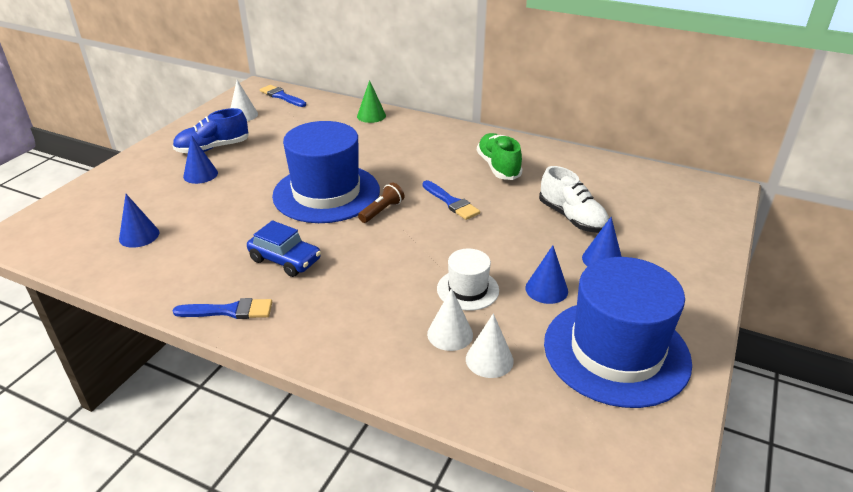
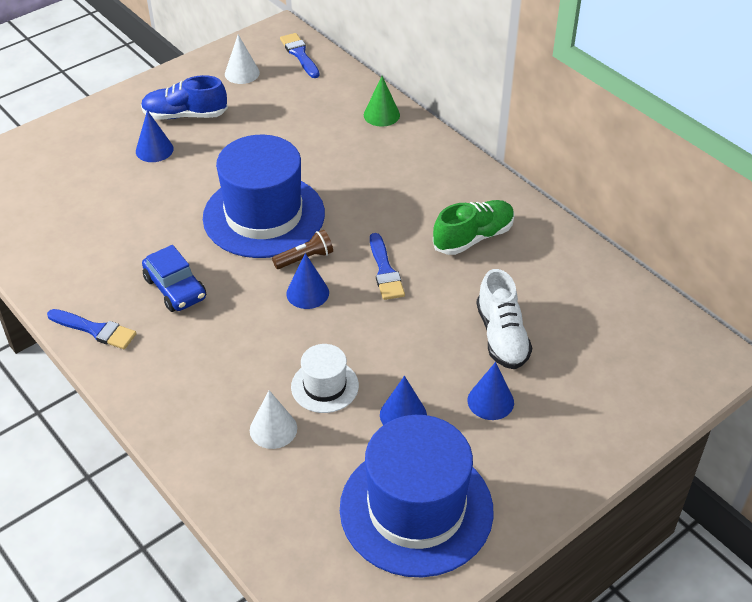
camera: 25 degrees right, 10 degrees up
(139, 236) = (61, 213): blue cone -> blue cone (307, 293)
(489, 359) = (290, 470): white cone -> none
(498, 167) = (473, 237): green shoe -> green shoe turned 45 degrees clockwise

